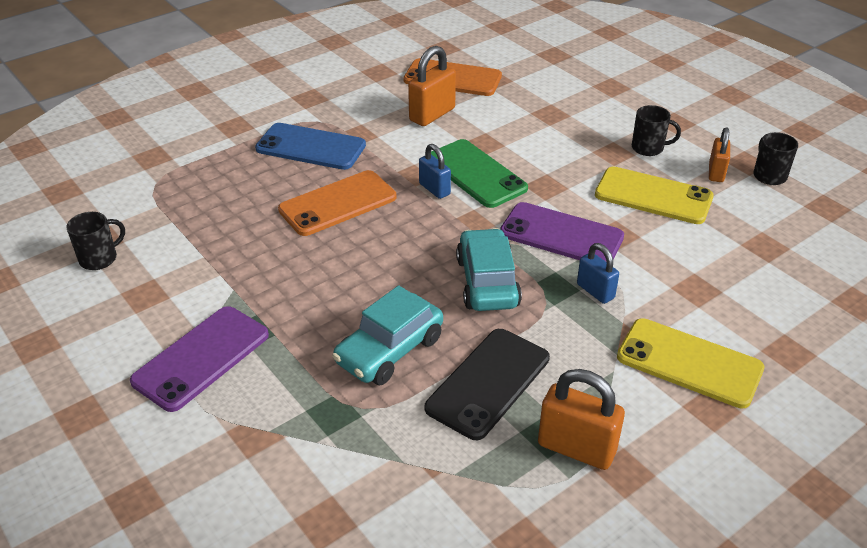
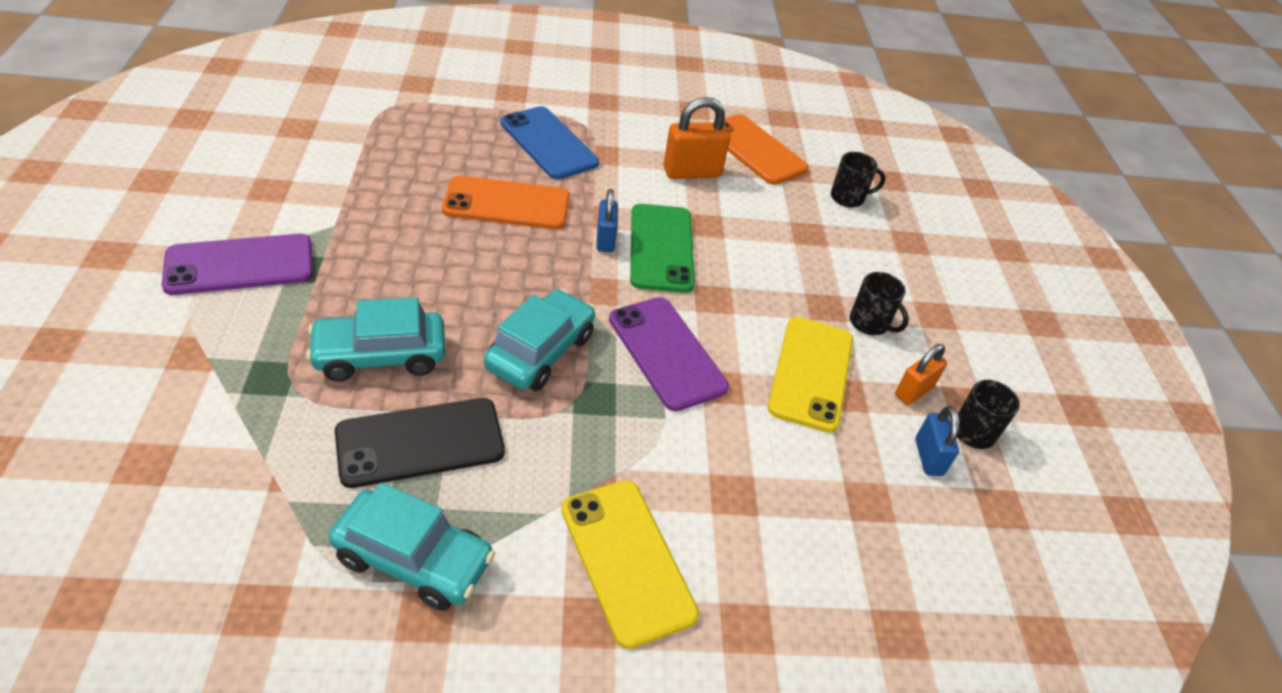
camera: 30 degrees right, 5 degrees up
(99, 258) = (276, 142): black mug -> black mug (848, 198)
(576, 448) = (414, 559): orange padlock -> turquoise car
(595, 291) = (628, 426): blue padlock -> blue padlock (928, 457)
(653, 196) = (811, 373): yellow phone -> yellow phone turned 45 degrees clockwise

